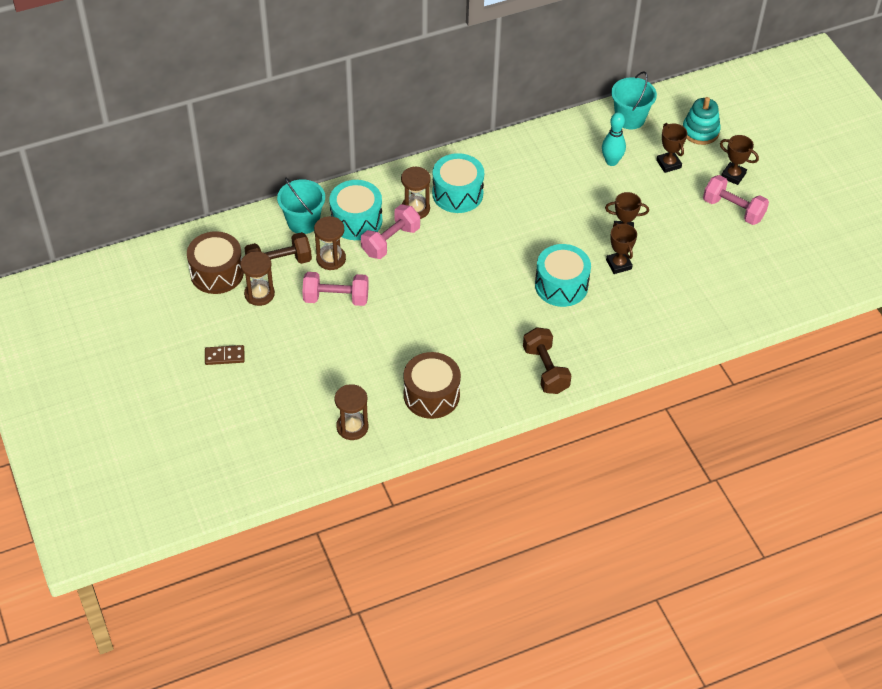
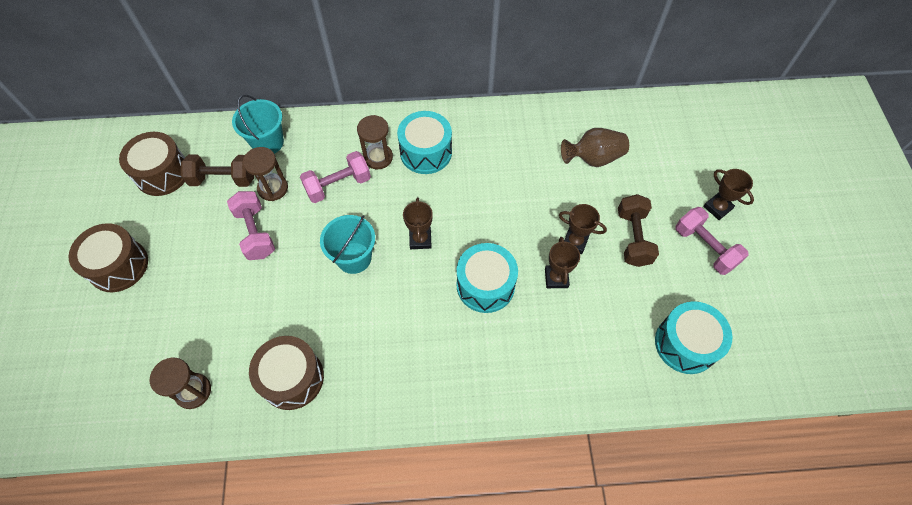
camera: 20 degrees right, 10 degrees up
(224, 356) = (118, 265): brown domino -> brown drum
(259, 294) = (187, 207): brown hourglass -> none
(336, 298) = (255, 233): pink dumbbell -> pink dumbbell turned 45 degrees clockwise
(356, 220) = (317, 154): turquoise drum -> turquoise drum (685, 344)
(545, 370) = (425, 385): brown dumbbell -> brown dumbbell (633, 238)
(611, 161) = (593, 158): turquoise bowling pin -> brown vase
(630, 118) = (629, 117): turquoise bucket -> turquoise bucket (354, 258)
(668, 164) = (652, 176): brown trophy -> brown trophy (420, 239)
(700, 131) = (698, 149): turquoise stacking toy -> none

